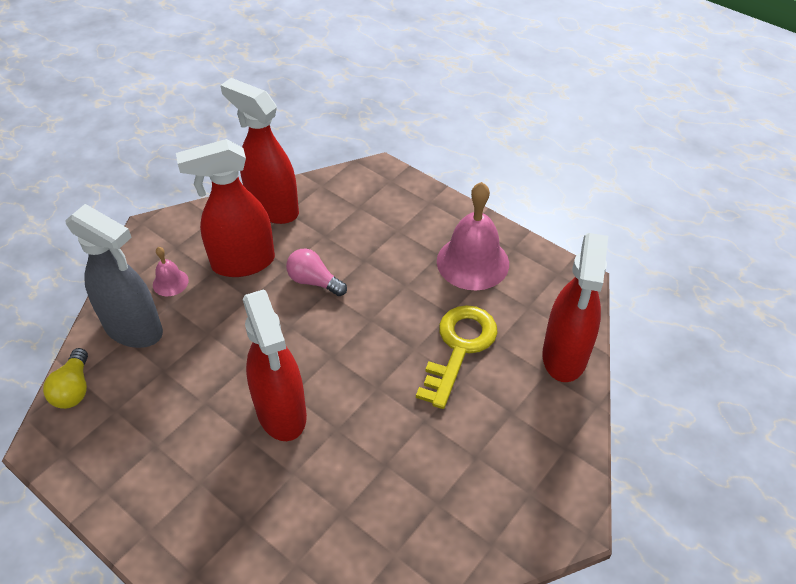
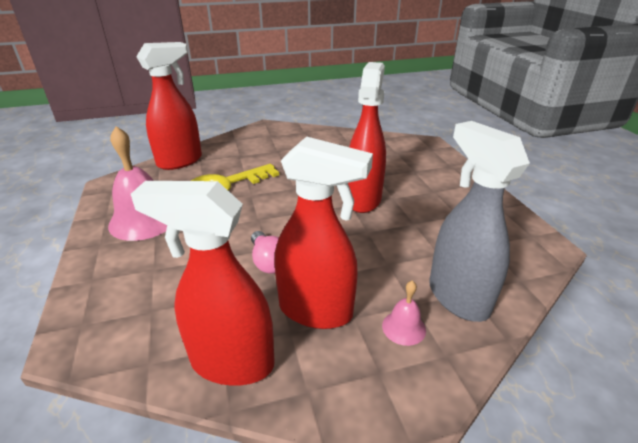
camera: 145 degrees left, 15 degrees down
(74, 389) = (524, 273): yellow light bulb -> none
(272, 208) = (231, 362): red spray bottle -> red spray bottle turned 120 degrees clockwise

